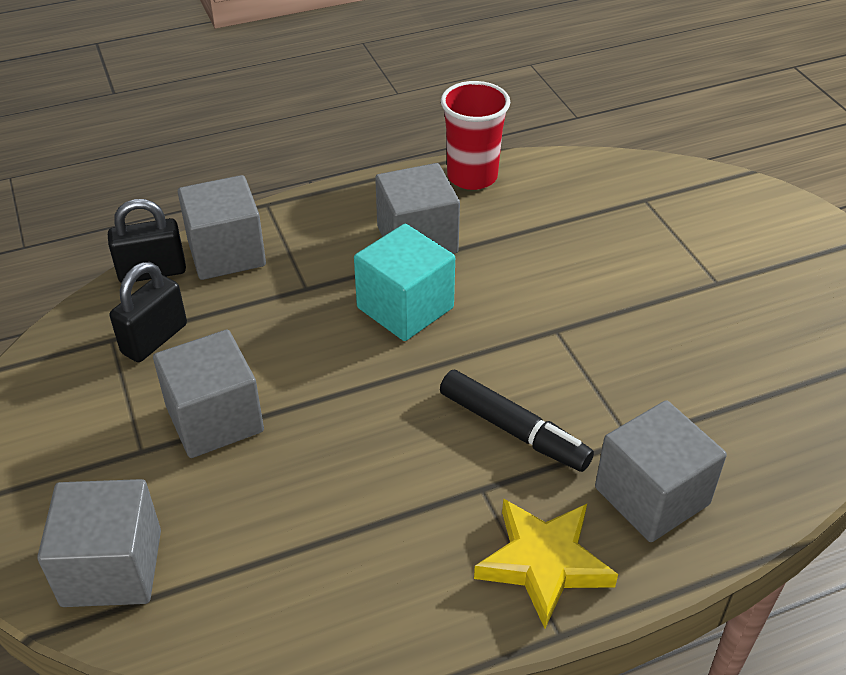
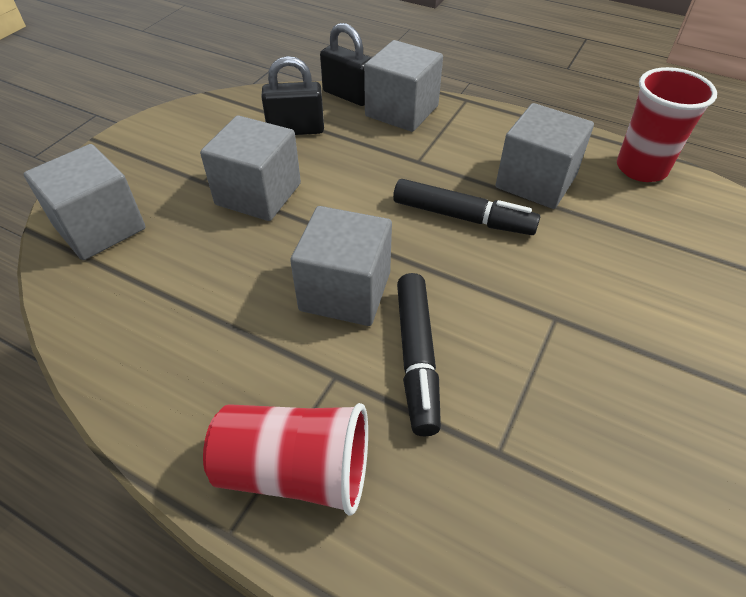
camera: 50 degrees right, 5 degrees up
(405, 308) = (462, 217): turquoise cube -> black marker
(543, 563) = (295, 470): yellow star -> red cup
(651, 496) = (450, 513): grey cube -> grey cube (345, 291)

